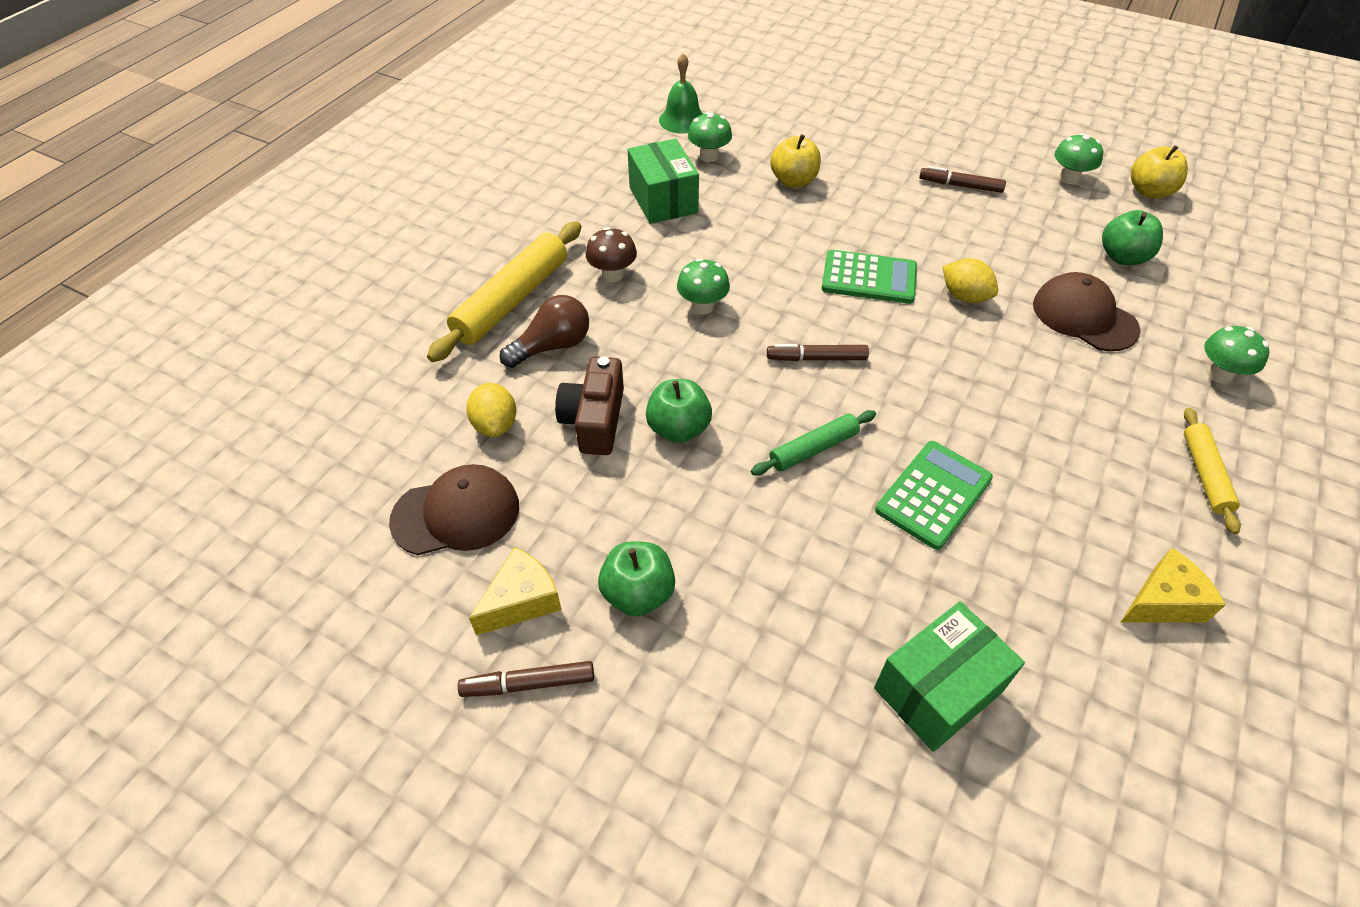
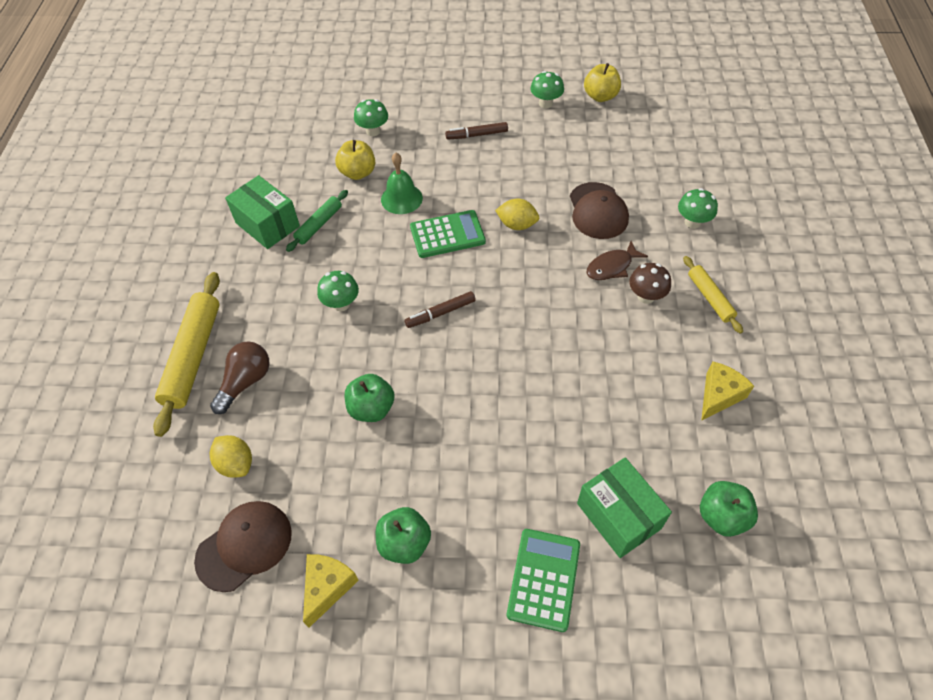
camera: 25 degrees left, 5 degrees up
(528, 683) = (363, 643): brown marker -> none
(594, 420) = (308, 428): brown camera -> none
(612, 274) = (261, 303): brown mushroom -> brown mushroom (646, 296)
(682, 120) = (247, 147): green bell -> green bell (401, 198)
(709, 156) = (284, 173): green mushroom -> green mushroom (373, 131)
(813, 449) = (470, 383): green rolling pin -> green rolling pin (319, 225)
(933, 494) = (560, 383): green calculator -> green calculator (543, 579)
(938, 689) = (618, 516): green box -> green box turned 60 degrees counterclockwise
(1073, 386) = (612, 267): none -> brown fish
(1084, 317) = (598, 211): brown cap -> brown cap turned 120 degrees counterclockwise
(1122, 257) = (603, 155): green apple -> green apple (721, 516)

